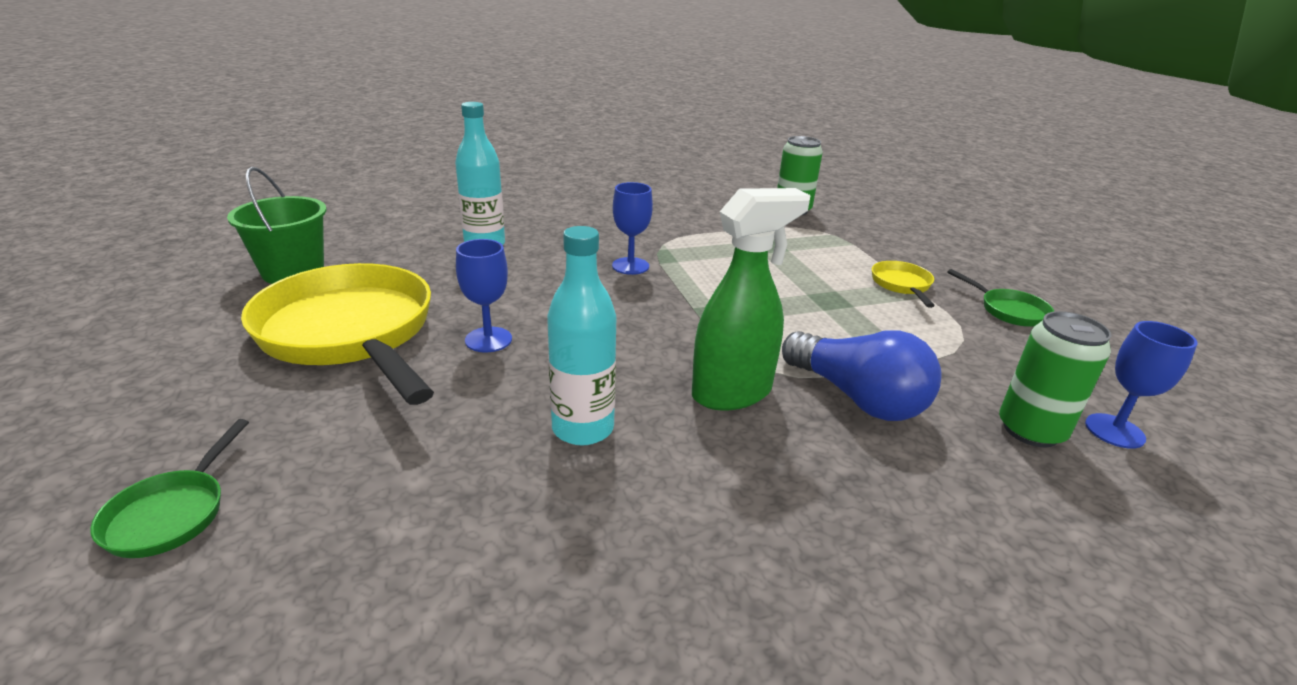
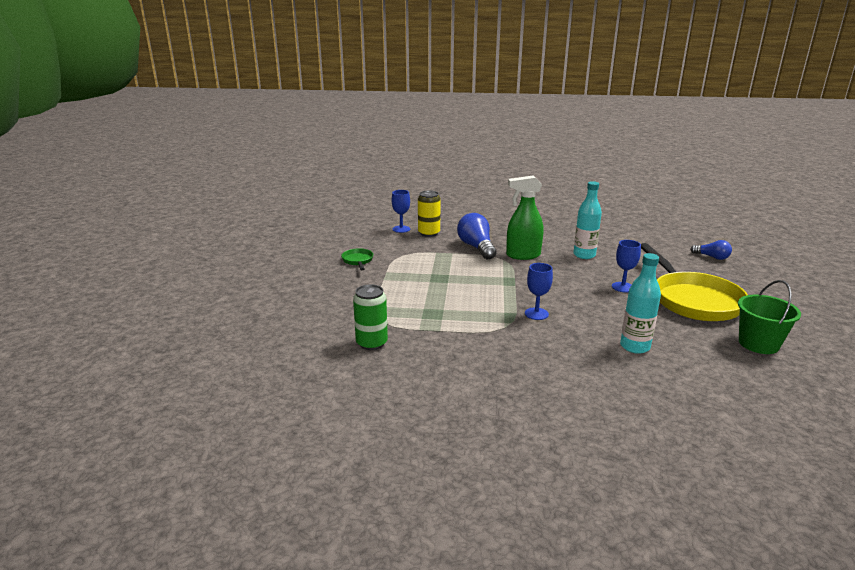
camera: 155 degrees left, 5 degrees down
(171, 514) = (712, 257): green pan -> blue light bulb
(902, 285) = (388, 279): yellow pan -> none
(1030, 430) = (429, 233): green can -> yellow can

